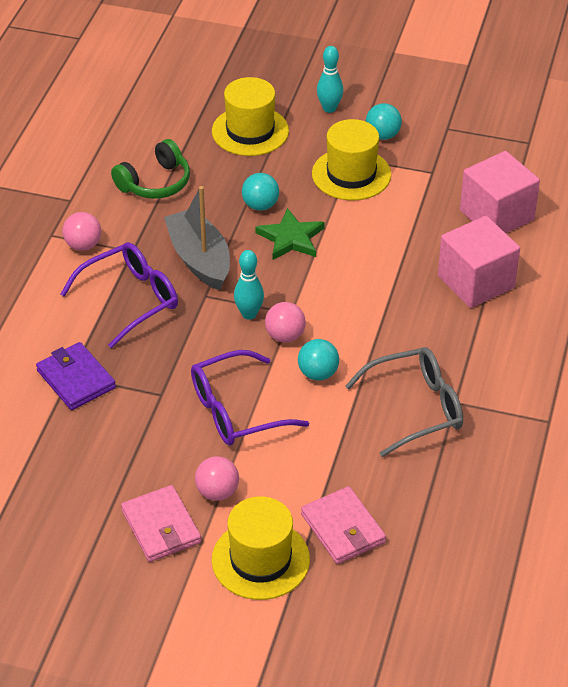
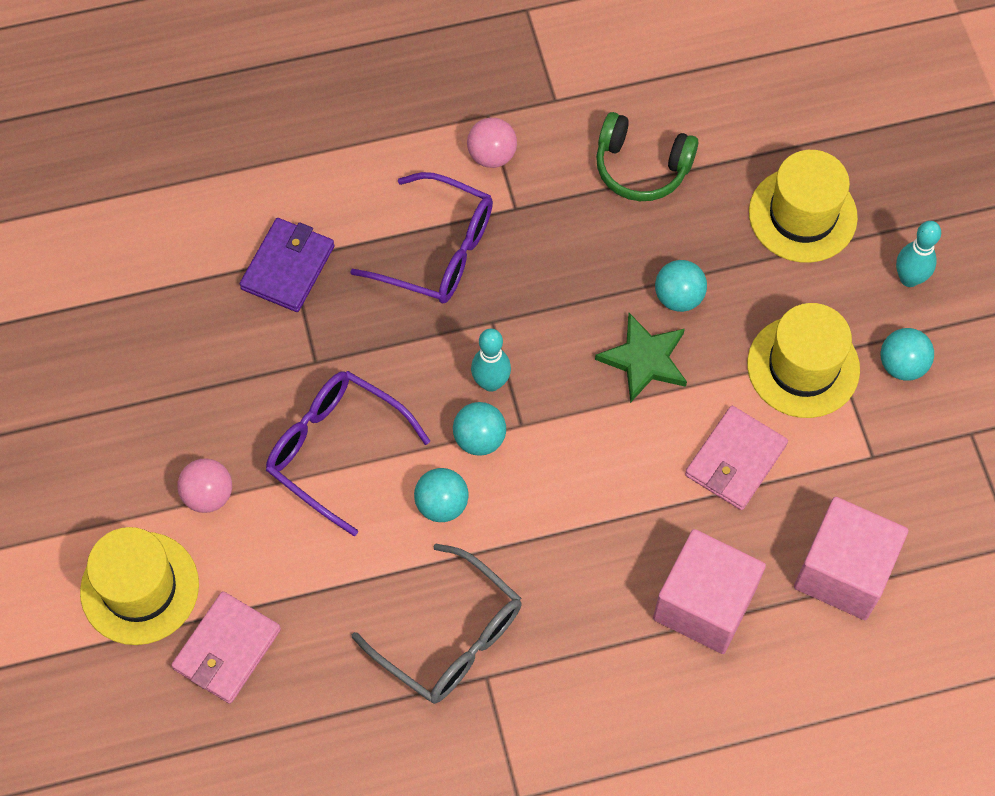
camera: 60 degrees right, 20 degrees up
(161, 526) = (132, 466): pink wallet -> pink wallet (735, 460)
(199, 259) = (546, 283): grey boat -> none
(285, 336) = (479, 439): pink ball -> turquoise ball

